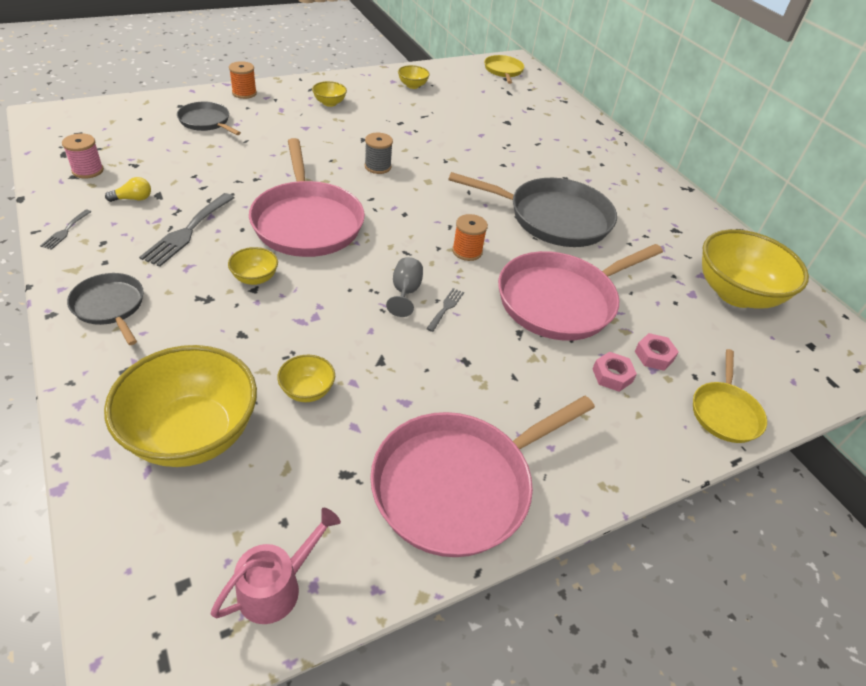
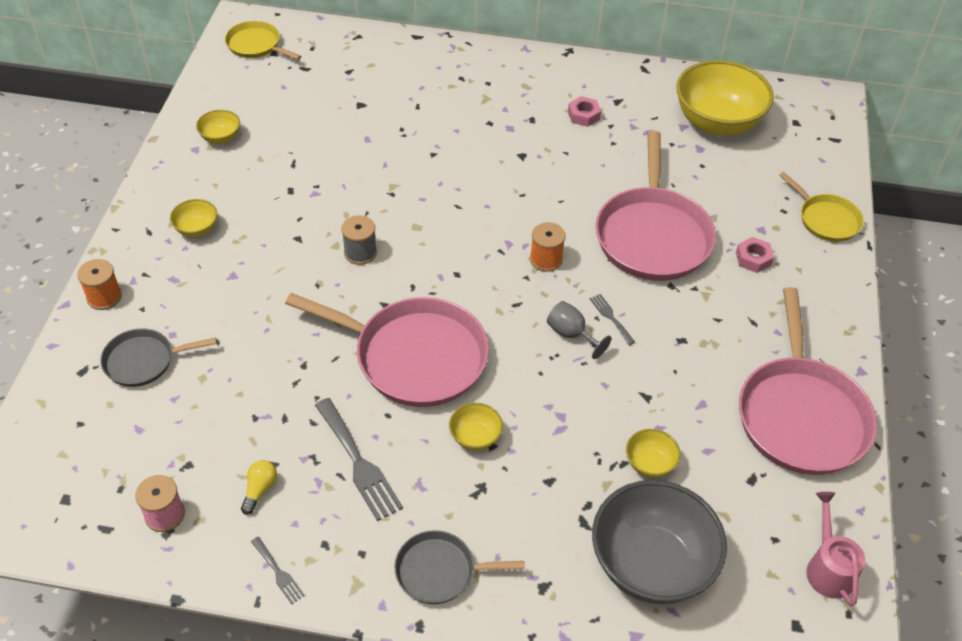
camera: 50 degrees left, 5 degrees up
(192, 434) = (651, 564): yellow bowl -> grey bowl
(553, 218) = (543, 170): grey pan -> none
(654, 356) = (749, 220): pink nut -> pink nut (583, 115)

